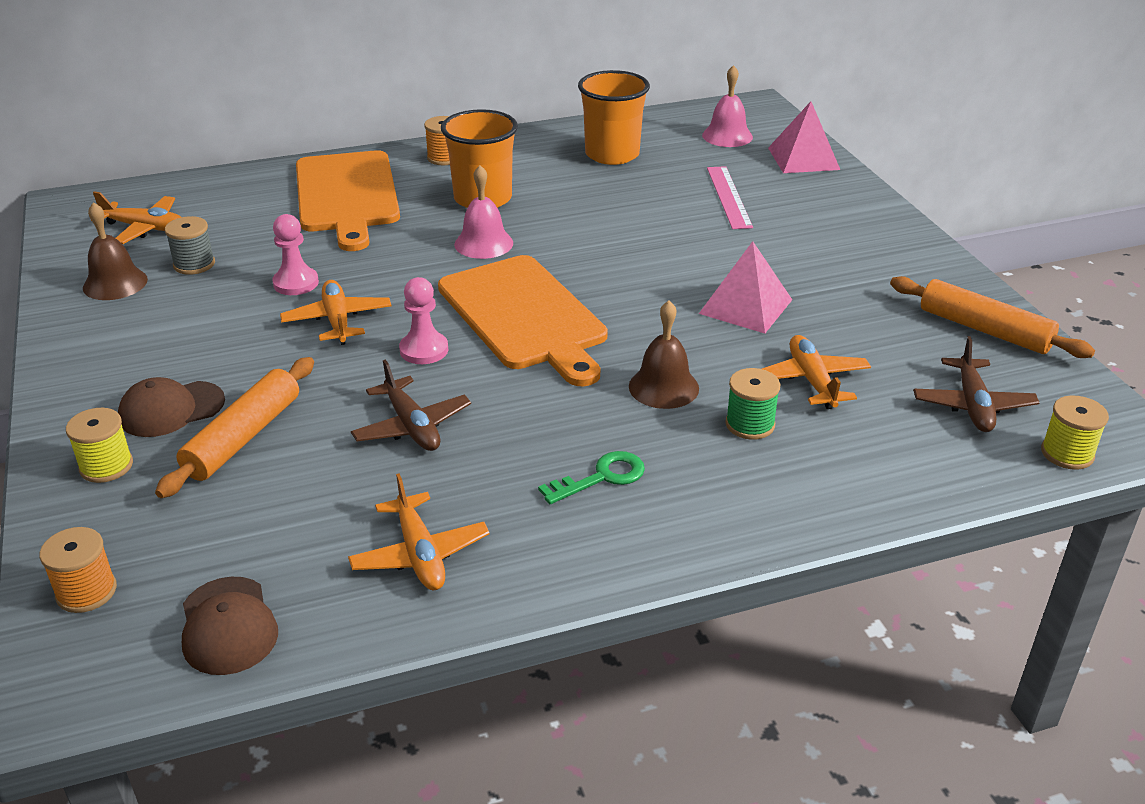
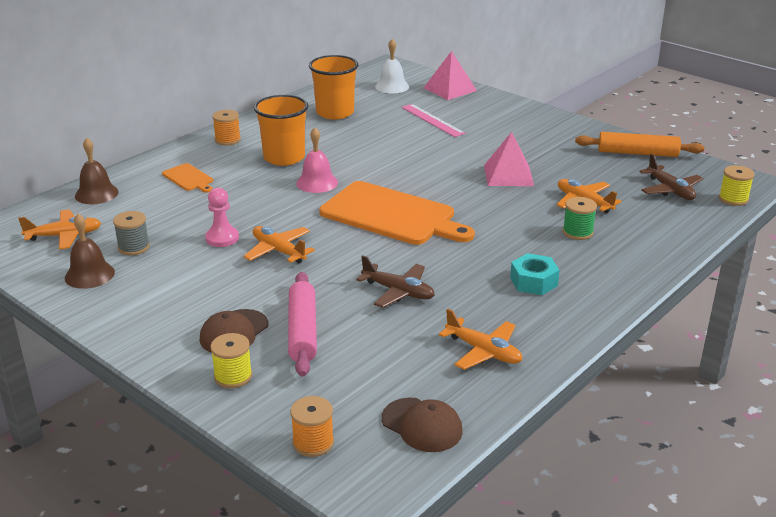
camera: 30 degrees left, 5 degrees down
(243, 437) = (302, 331): orange rolling pin -> pink rolling pin
(347, 195) = (189, 178): orange cutting board -> orange cutting board, size x0.44
(424, 350) = (354, 250): pink pawn -> none
(602, 477) = (533, 282): green key -> turquoise nut
(663, 387) = (513, 228): brown bell -> brown bell (96, 194)
(727, 136) = (392, 86): pink bell -> white bell

